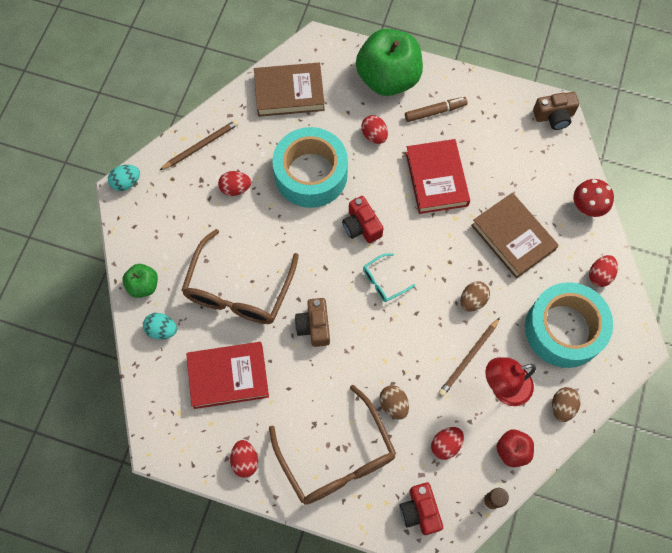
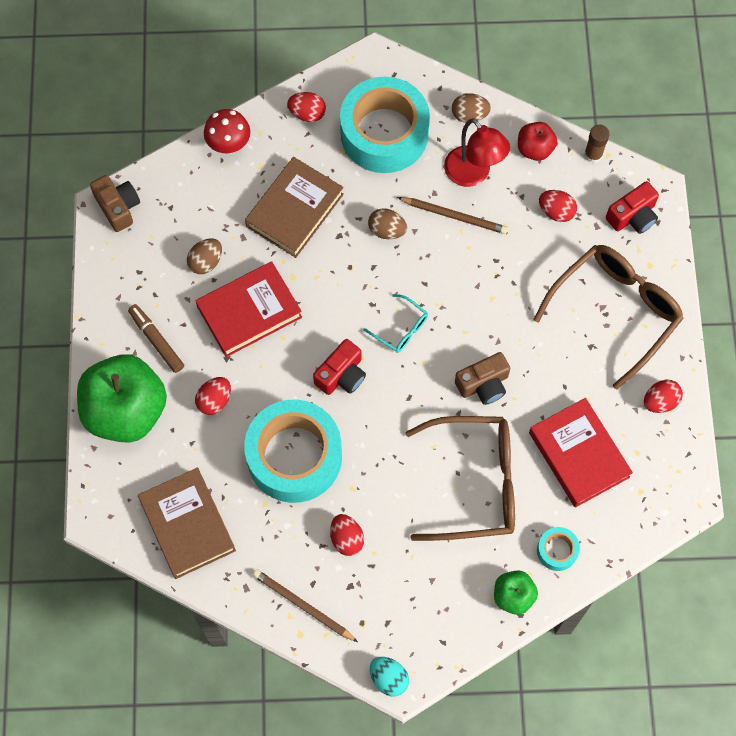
camera: 110 degrees left, 0 degrees up
(162, 330) = (557, 550): turquoise egg -> turquoise tape
(393, 404) = (536, 274): brown egg -> brown egg (206, 262)

